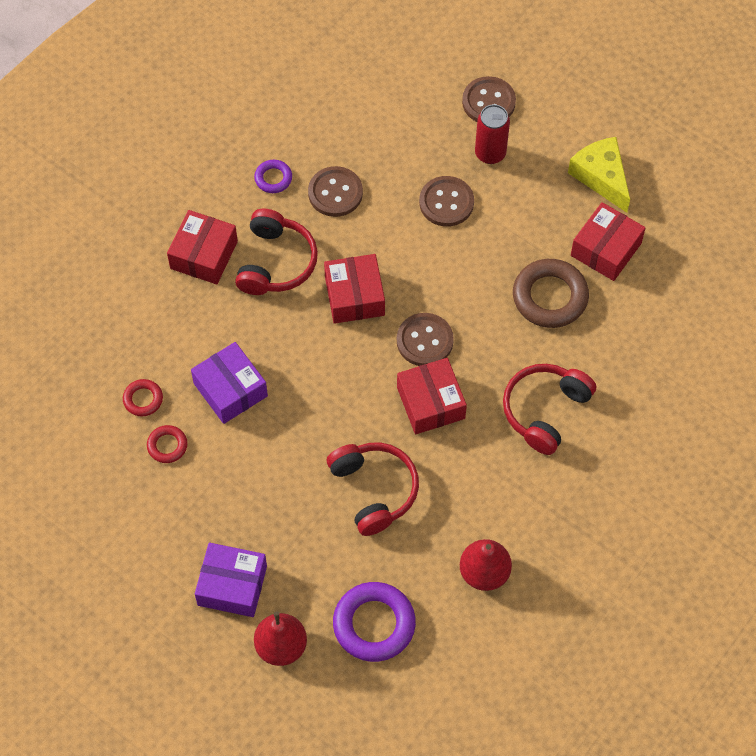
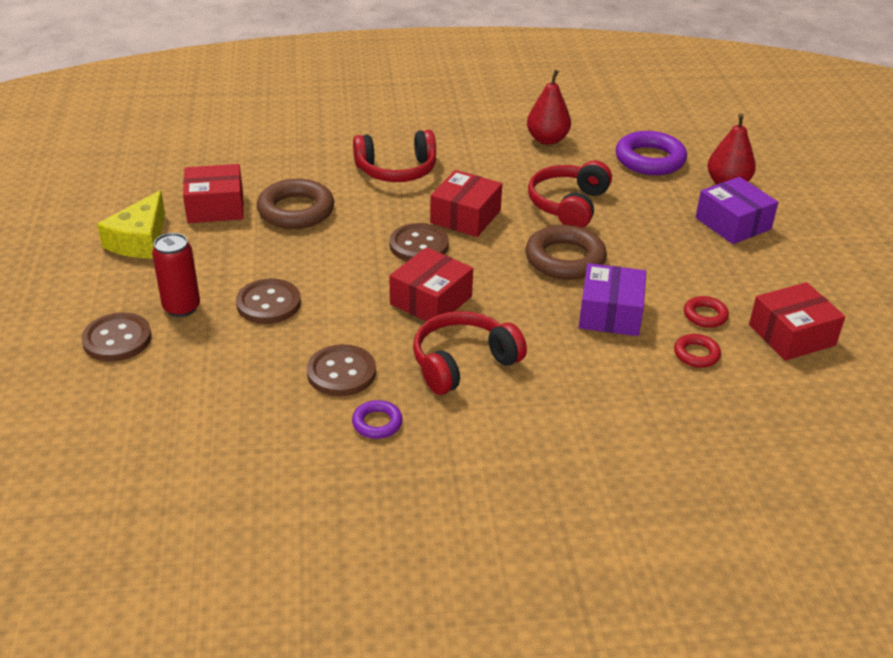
camera: 135 degrees left, 25 degrees down
(203, 255) = (520, 413): red box -> red box (791, 335)
(313, 420) = (565, 259): none -> brown ring

